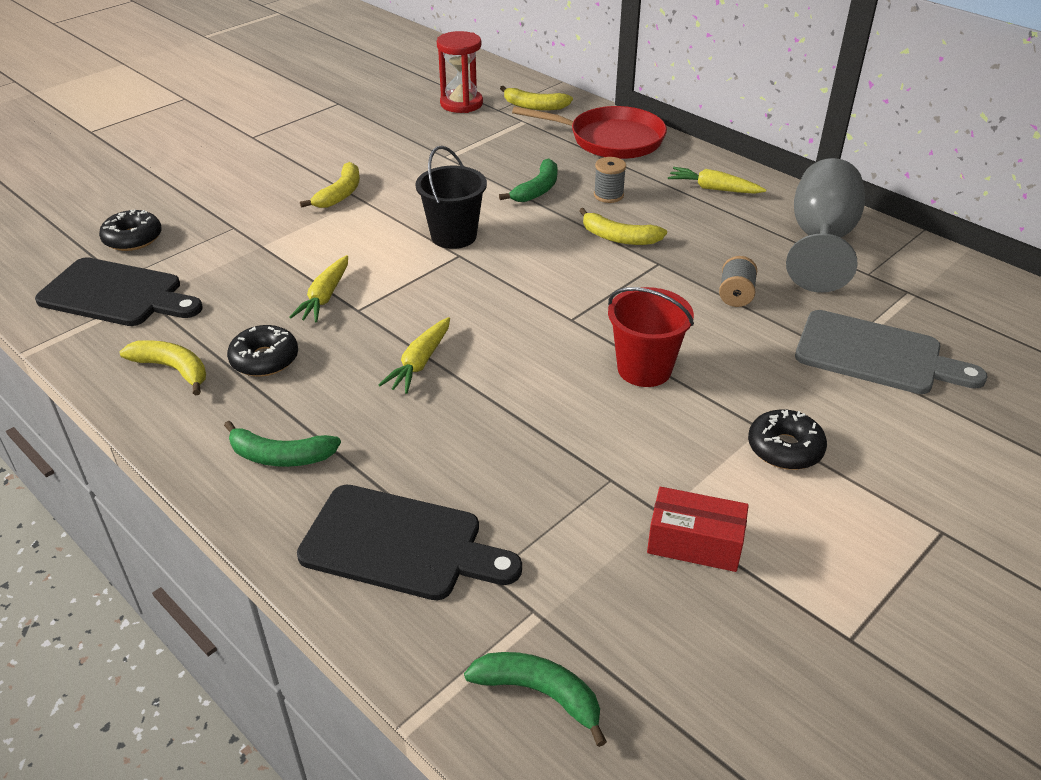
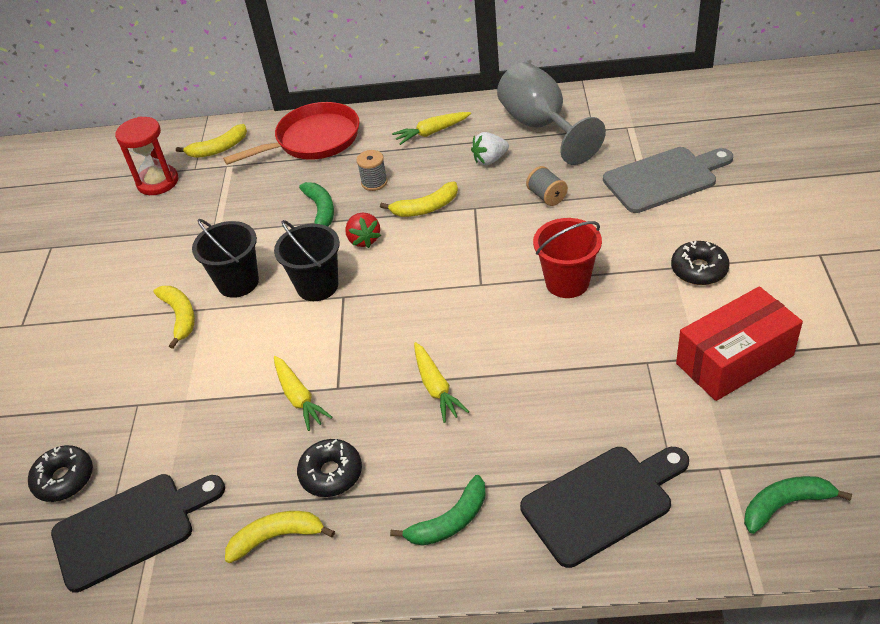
camera: 40 degrees left, 5 degrees up
(408, 198) = (238, 282): none -> black bucket
(536, 228) = (364, 240): none -> red strawberry
(694, 543) = (734, 359): red box -> red box, size x1.56
(730, 237) = (490, 160): none -> white strawberry

